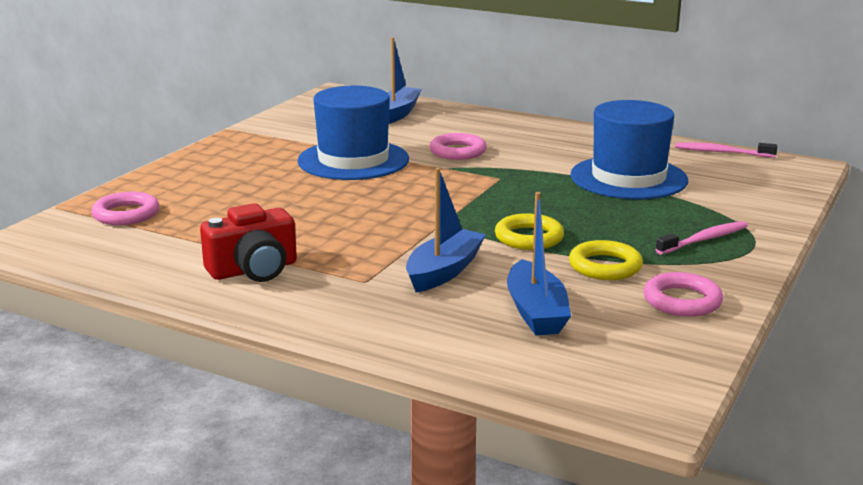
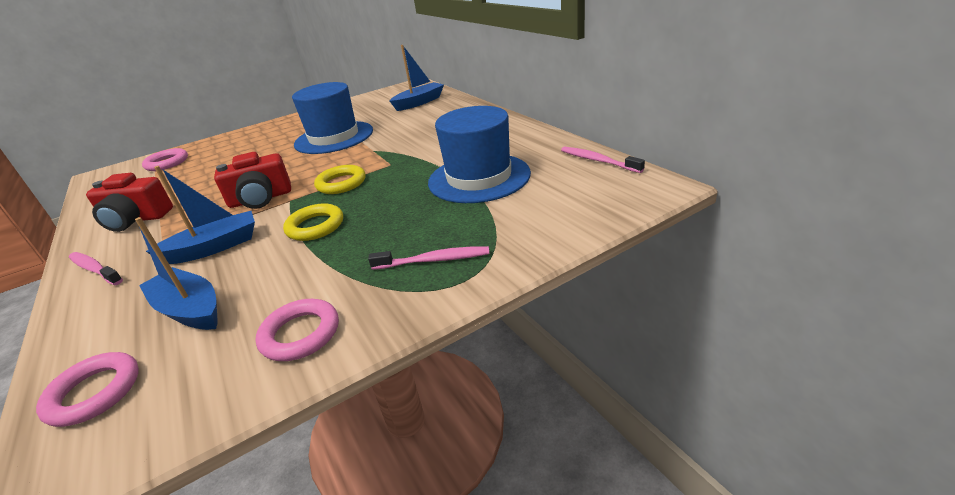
camera: 35 degrees right, 10 degrees up
(325, 314) = (95, 269): none -> pink toothbrush
(397, 227) = (261, 199): none -> red camera
(458, 151) = (403, 137): pink ring -> pink ring (94, 392)
(536, 312) = (190, 310): blue boat -> blue boat turned 105 degrees clockwise
(605, 266) = (313, 271): yellow ring -> yellow ring (341, 183)

